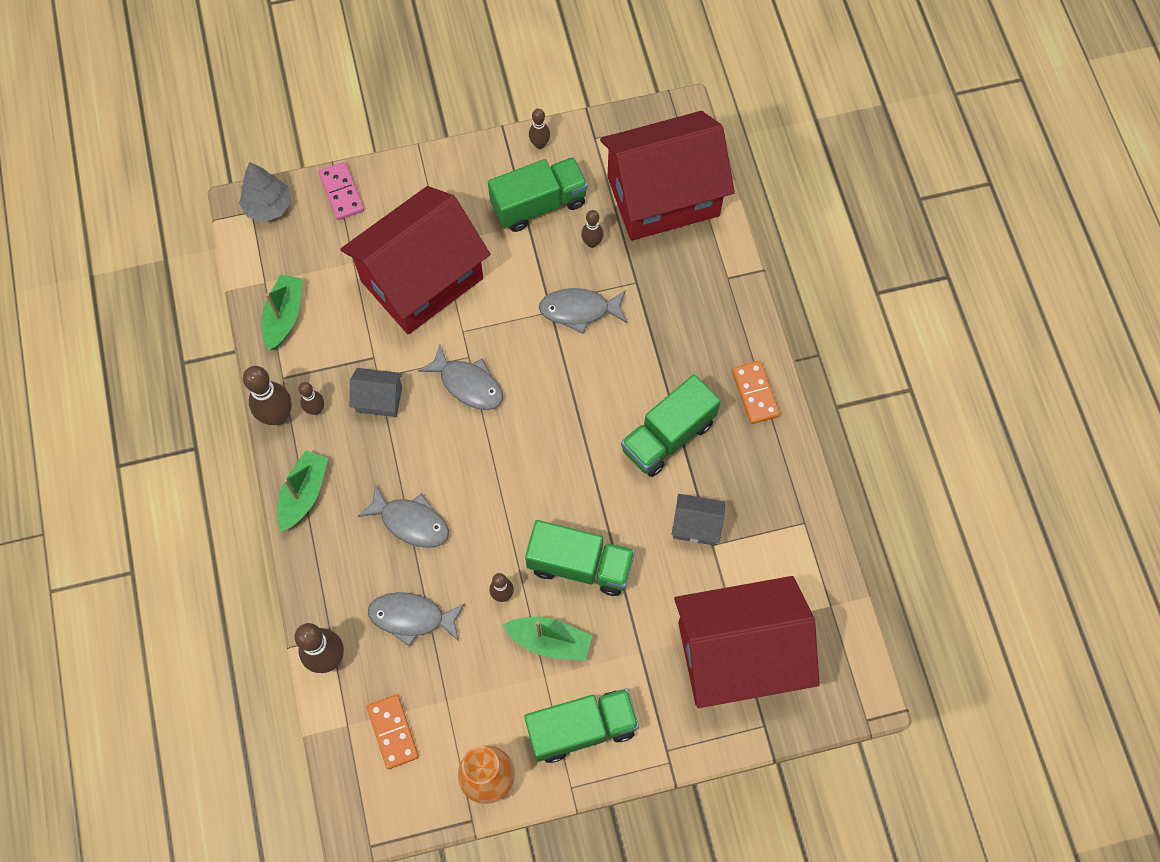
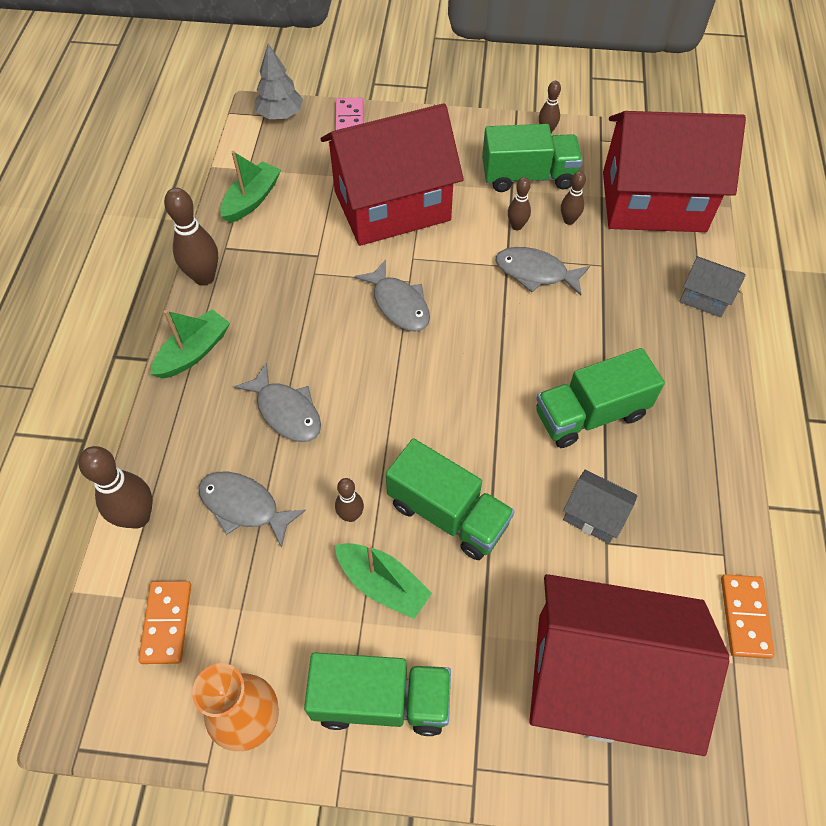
camera: 20 degrees right, 10 degrees down
(316, 409) = (242, 282): brown bowling pin -> brown bowling pin (516, 226)
(379, 399) = (306, 292): grey house -> grey house (705, 297)
(755, 393) = (700, 402): orange domino -> orange domino (744, 617)

